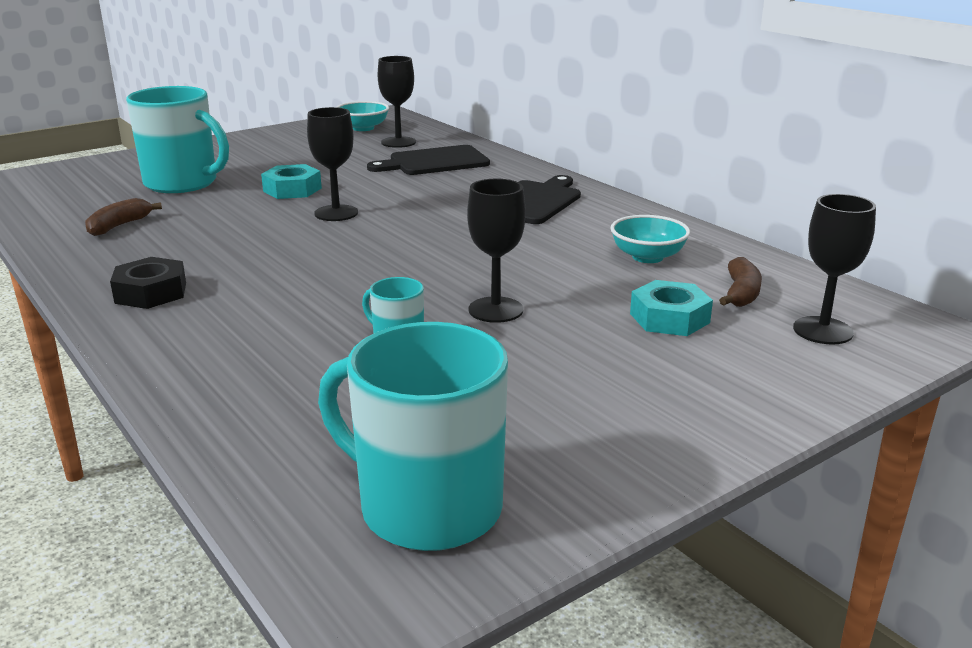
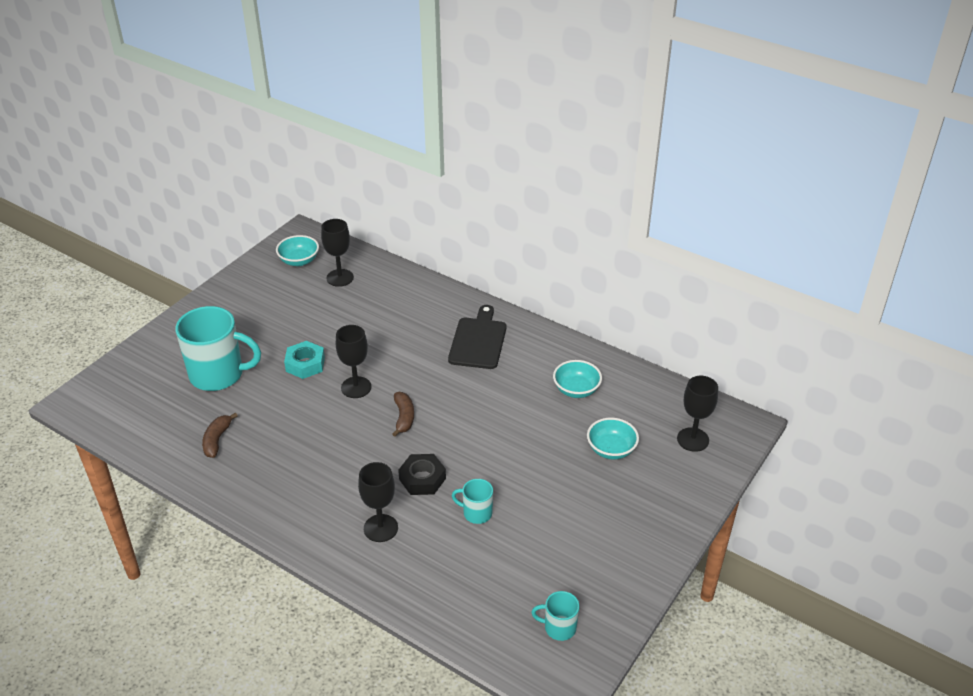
camera: 20 degrees left, 15 degrees up
(151, 292) = (299, 506): black nut -> black nut (422, 479)
(427, 507) = (559, 627): turquoise mug -> turquoise mug, size x0.47
(434, 162) = (383, 302): black cutting board -> none
(495, 310) = (514, 467): black goblet -> black goblet (380, 528)
(669, 318) = (611, 449): turquoise nut -> turquoise bowl
(741, 293) = (641, 415): brown banana -> brown banana (404, 417)

